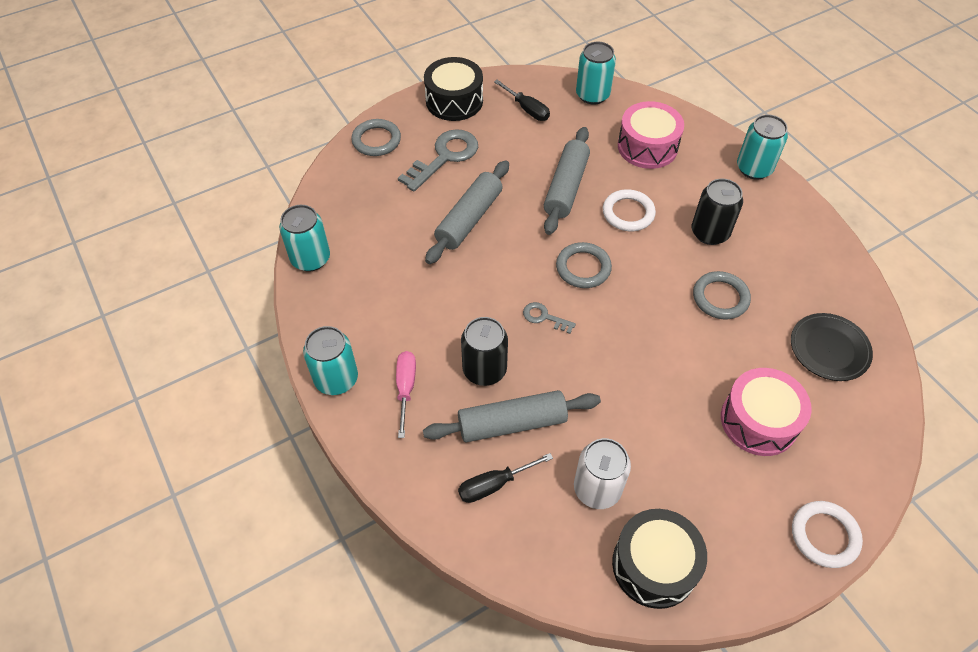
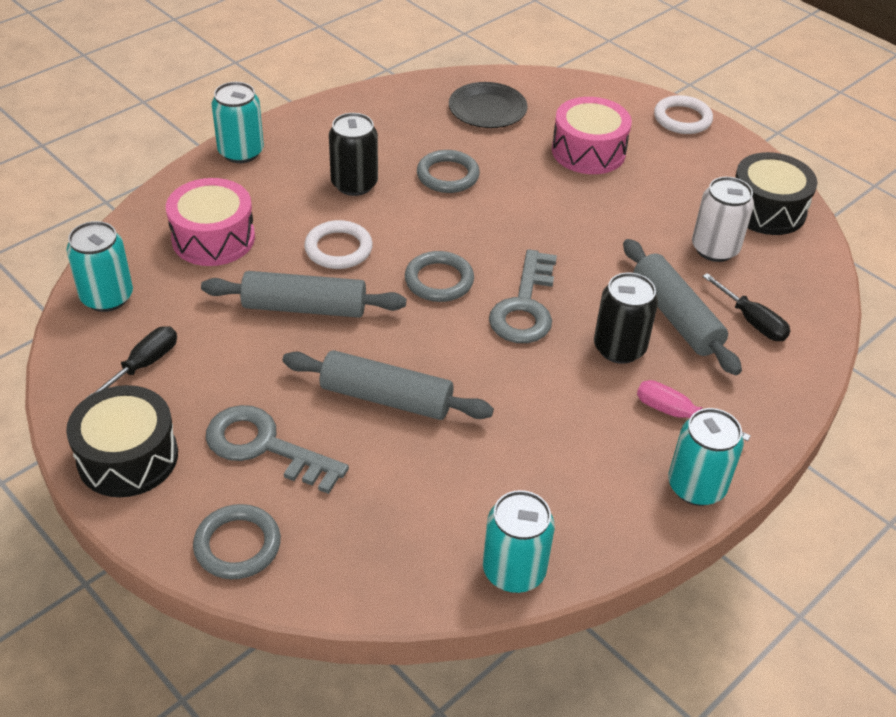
camera: 105 degrees left, 10 degrees down
(406, 388) = (677, 414): pink screwdriver -> pink screwdriver turned 45 degrees clockwise
(544, 317) = (525, 306): grey key -> grey key, size x2.02

